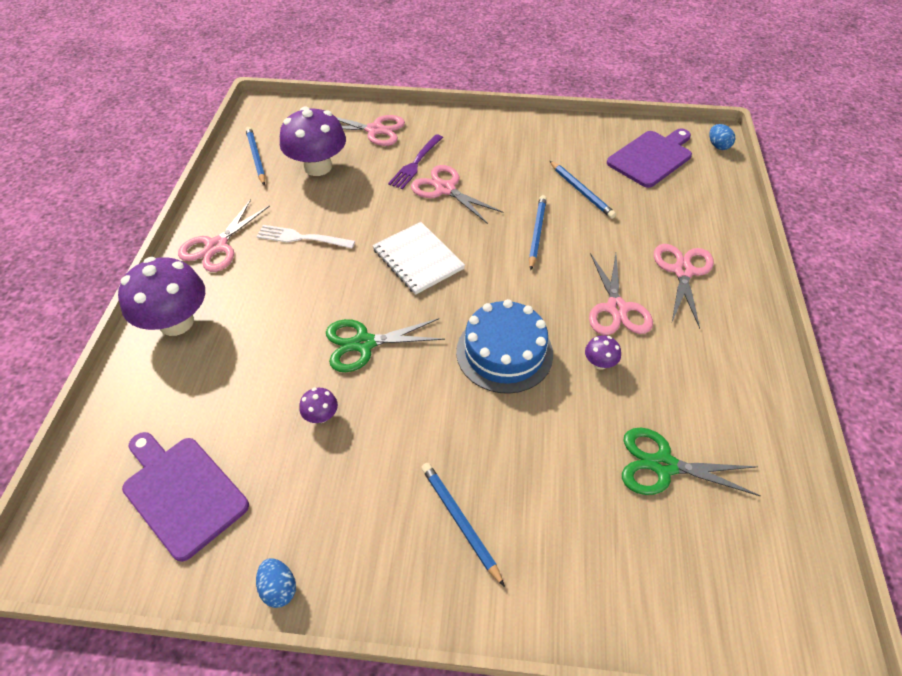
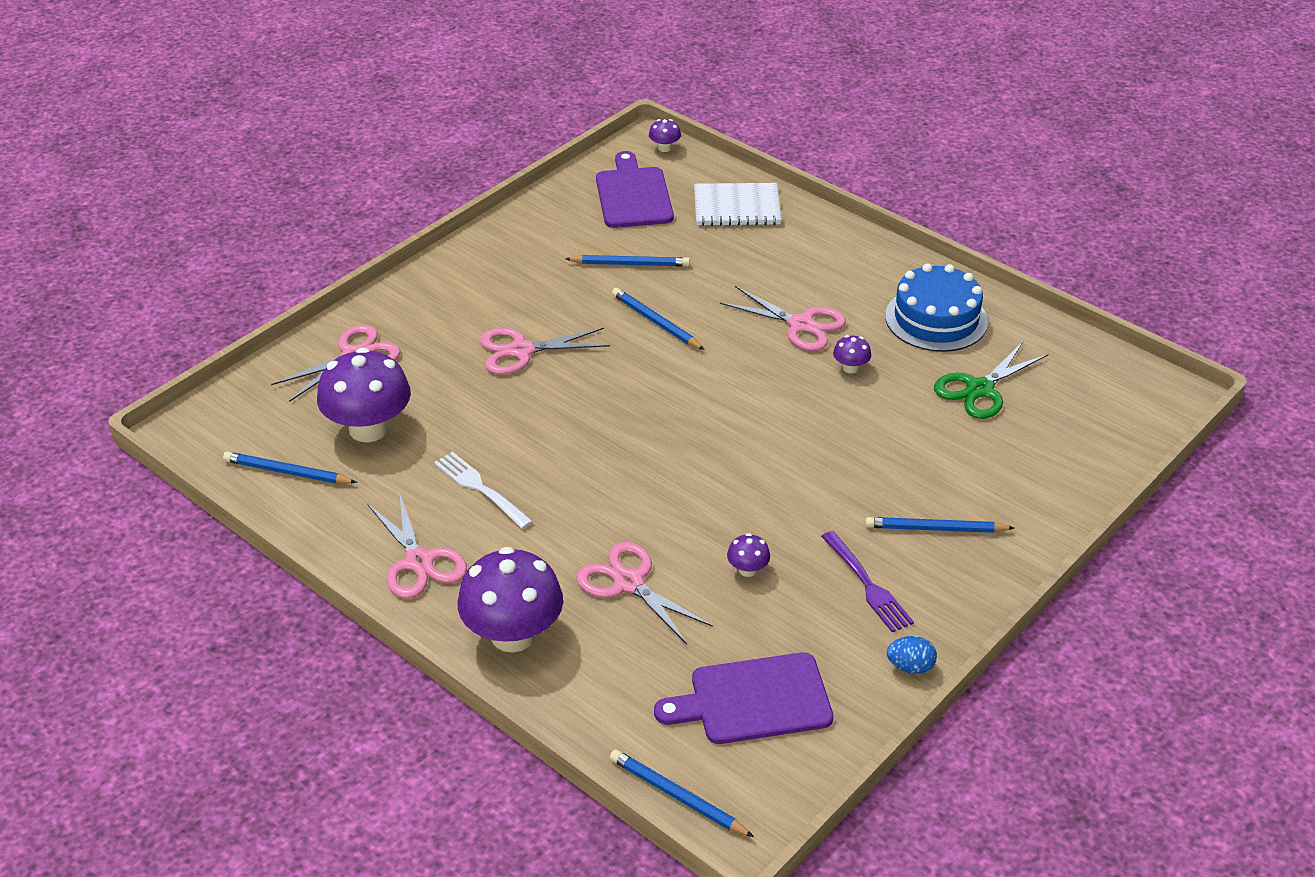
camera: 55 degrees left, 10 degrees down
(59, 495) = (678, 796): none -> blue pencil
(302, 238) = (480, 488): white fork -> white fork turned 90 degrees clockwise
(364, 343) = (684, 504): green scissors -> none
(415, 163) = (453, 352): purple fork -> purple fork (867, 585)
(418, 259) = (607, 417): white notebook -> white notebook (737, 207)
(504, 352) = (785, 418): blue cake -> blue cake (936, 319)
(683, 271) = (797, 263): pink scissors -> pink scissors (628, 583)
(718, 146) = (664, 148): blue egg -> purple mushroom

